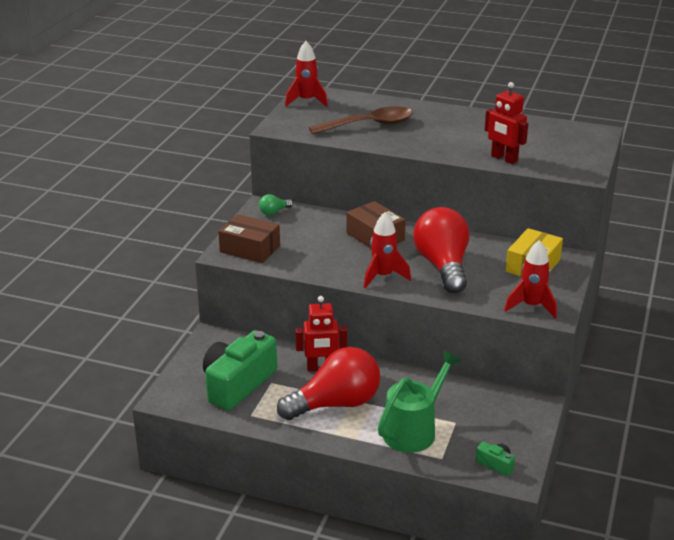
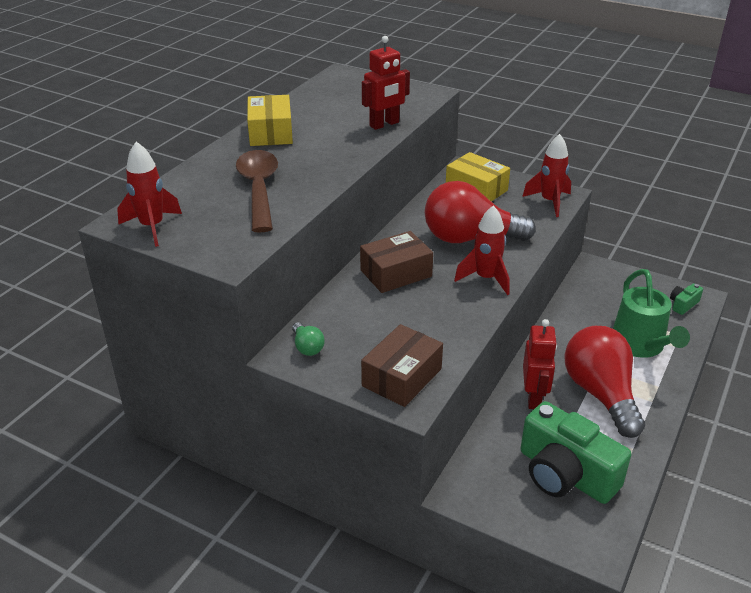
camera: 80 degrees left, 5 degrees up
(413, 430) = (640, 345): green watering can -> green watering can turned 150 degrees counterclockwise
(460, 118) = (270, 132): none -> yellow box

